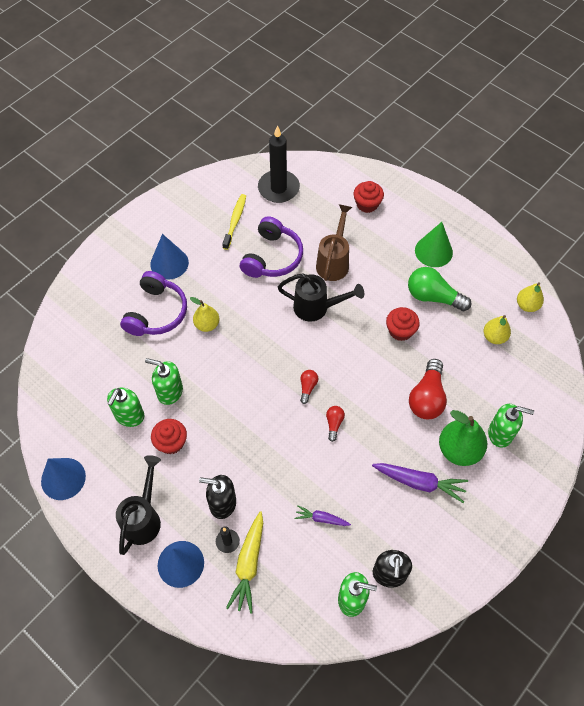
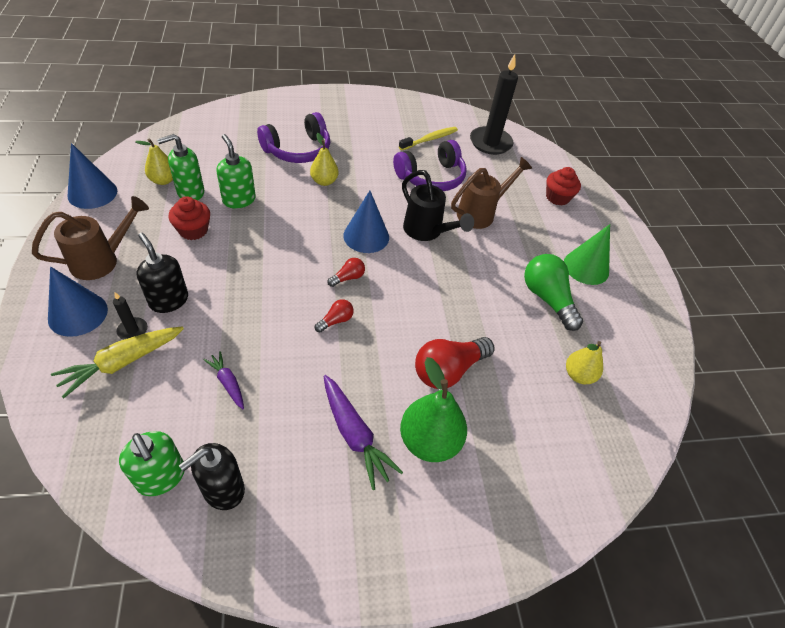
camera: 35 degrees right, 10 degrees down
(144, 517) = (102, 260): black watering can -> brown watering can
(169, 263) = (347, 130): blue cone -> blue cone (366, 236)
(400, 331) = (484, 300): red cupcake -> none
(500, 433) = (492, 464): green soap dispenser -> none
(527, 305) = (645, 376): yellow pear -> yellow pear (163, 180)

